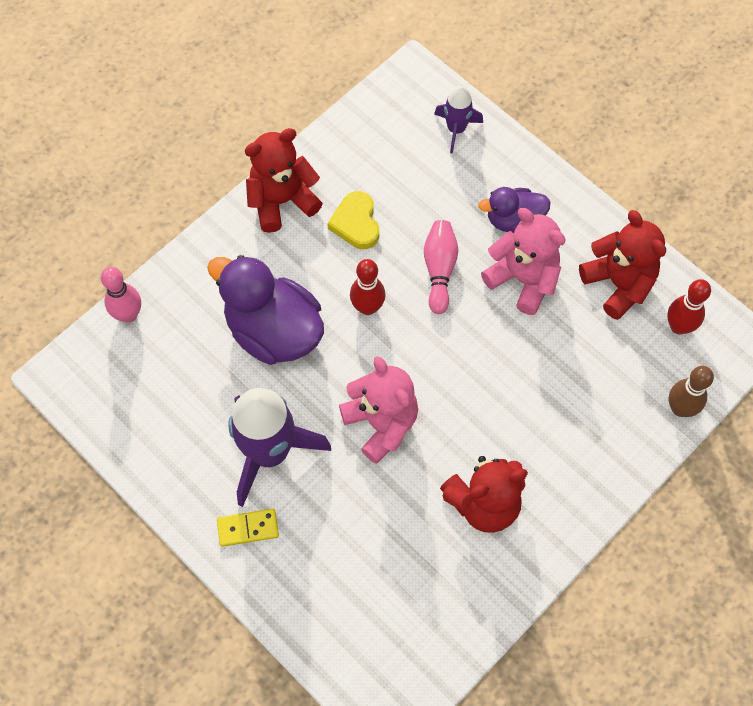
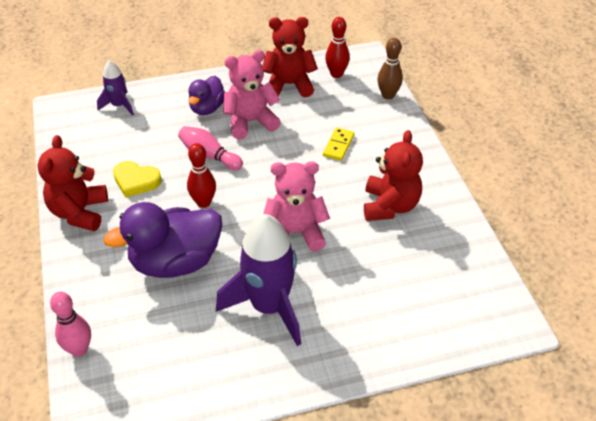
camera: 60 degrees left, 20 degrees down
(248, 528) = (320, 348): yellow domino -> yellow domino (338, 145)

